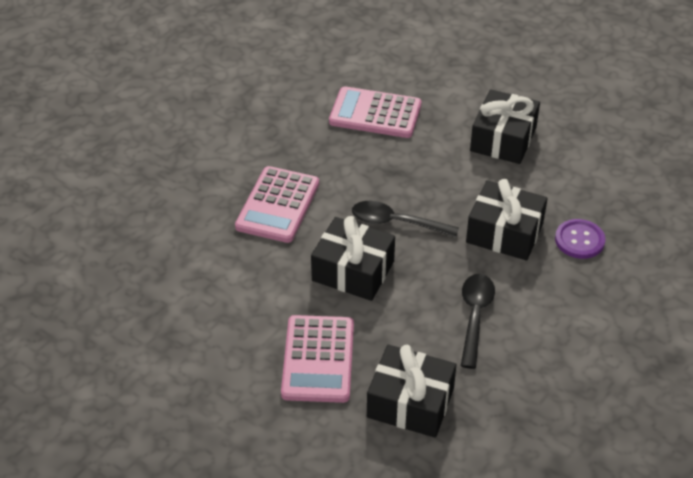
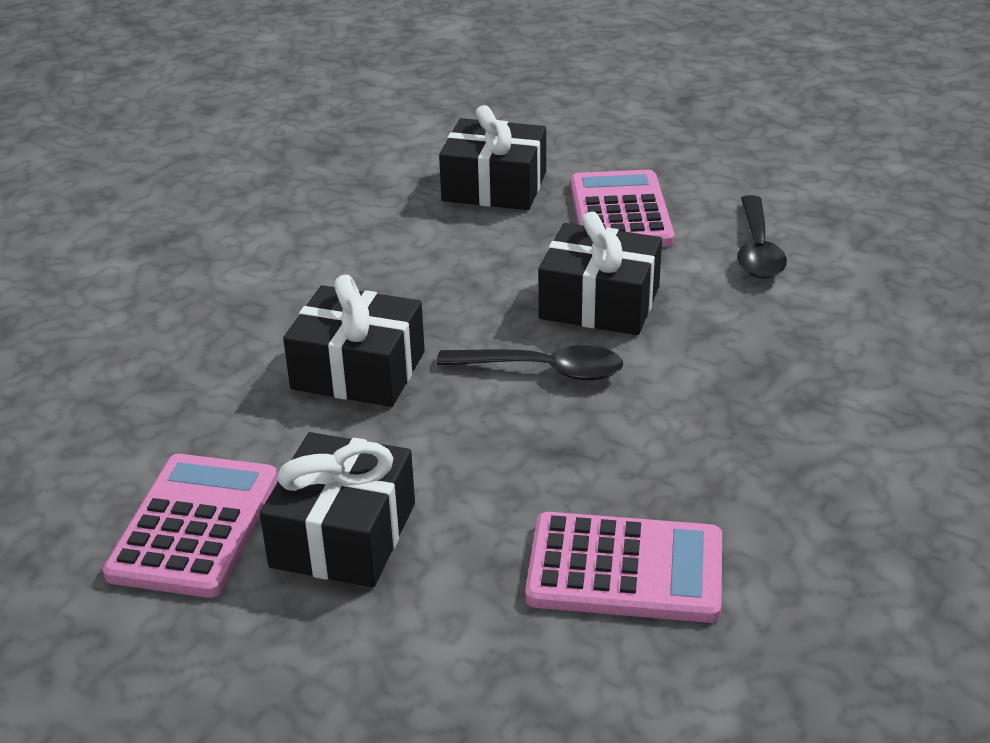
camera: 175 degrees right, 10 degrees down
(278, 205) = (755, 379): pink calculator -> pink calculator (194, 526)
(474, 316) = (412, 267): black spoon -> black spoon (757, 250)
(579, 240) = (233, 370): purple button -> none

